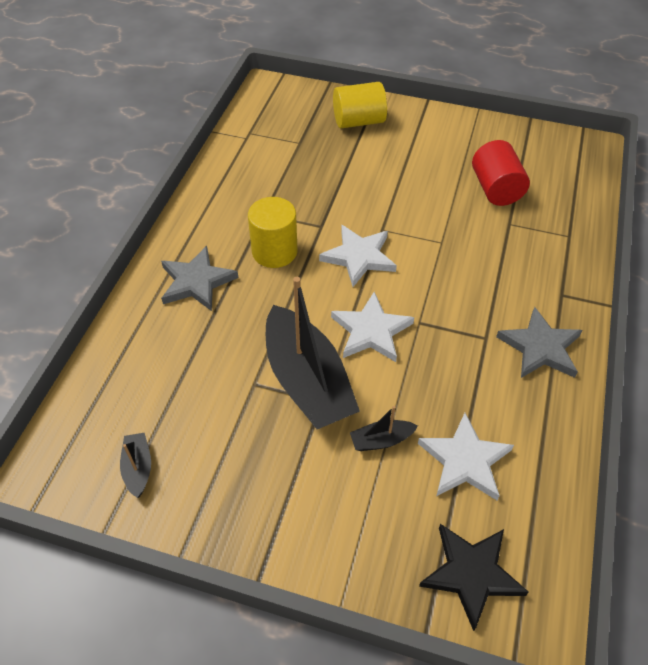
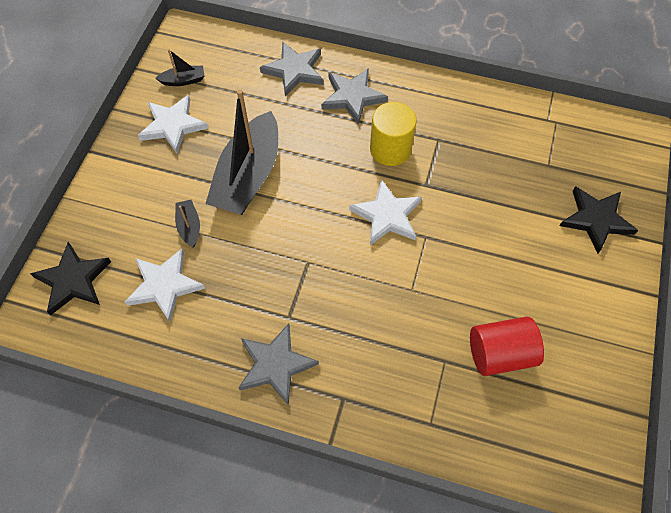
camera: 90 degrees right, 10 degrees up
(144, 338) = (294, 70): none -> grey star
(307, 381) = (248, 176): black boat -> black boat turned 45 degrees counterclockwise
(358, 121) = (596, 220): yellow cylinder -> black star
(371, 331) = (298, 223): white star -> white star (173, 125)

